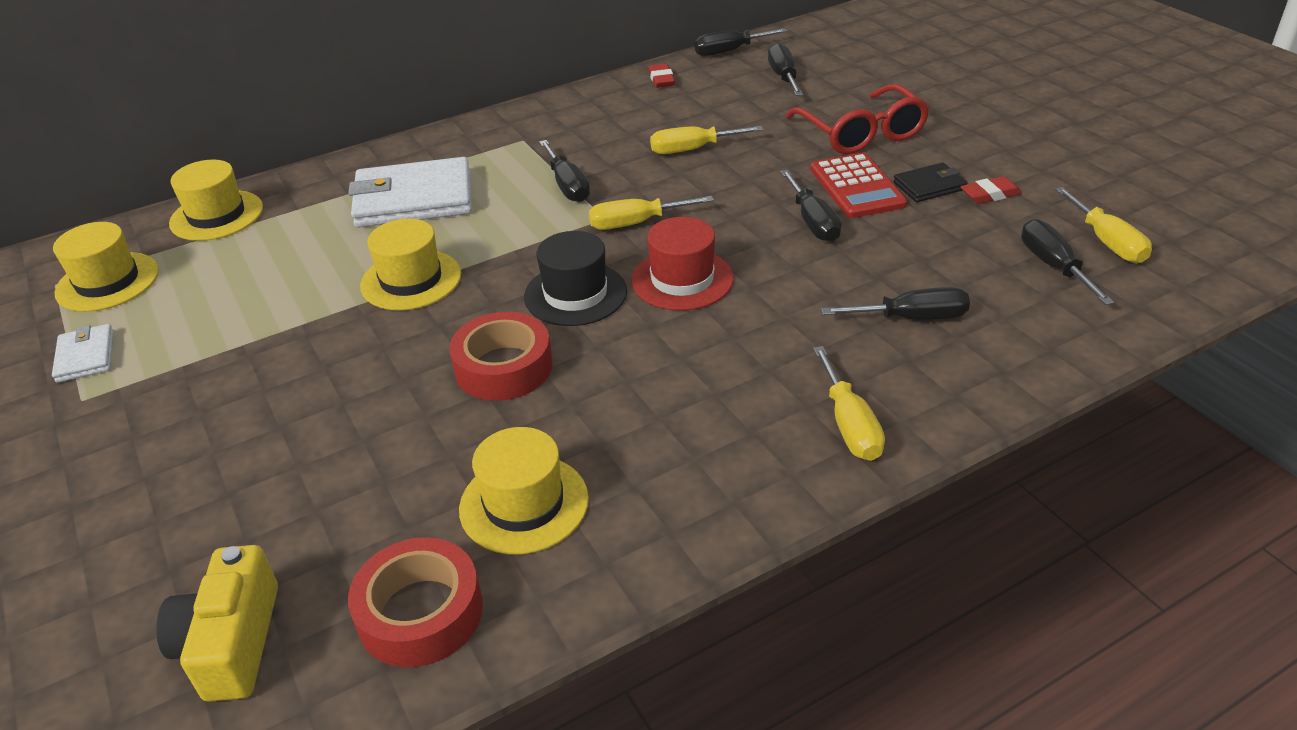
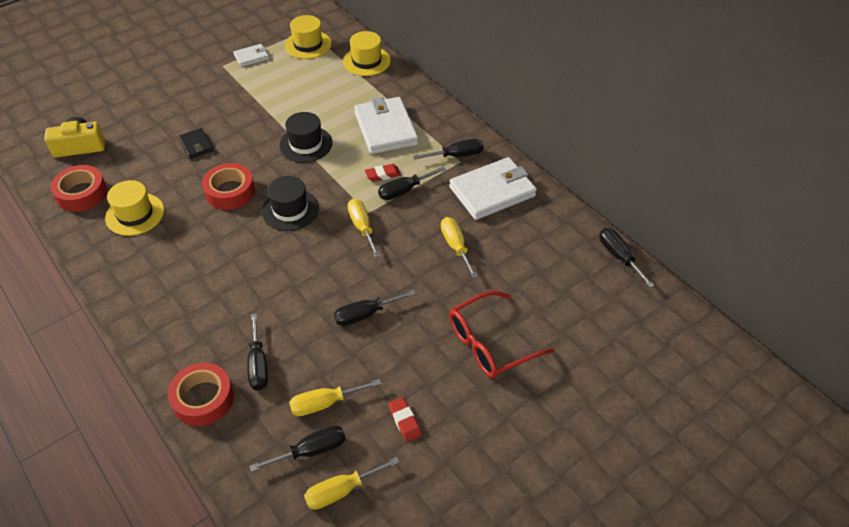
camera: 80 degrees right, 10 degrees up
(411, 280) = (306, 144): yellow hat -> black hat
(594, 119) = (492, 192): none -> white wallet
(661, 79) = (560, 220): red eraser -> red eraser (383, 175)
(682, 279) = (302, 254): red hat -> none
(783, 77) = (579, 293): black screwdriver -> black screwdriver (457, 155)
(849, 425) = (168, 332): yellow screwdriver -> yellow screwdriver (324, 403)
(857, 187) = (411, 339): red calculator -> none
(929, 186) = (415, 383): black wallet -> black wallet (196, 145)
(985, 373) = (203, 399): none -> red tape

